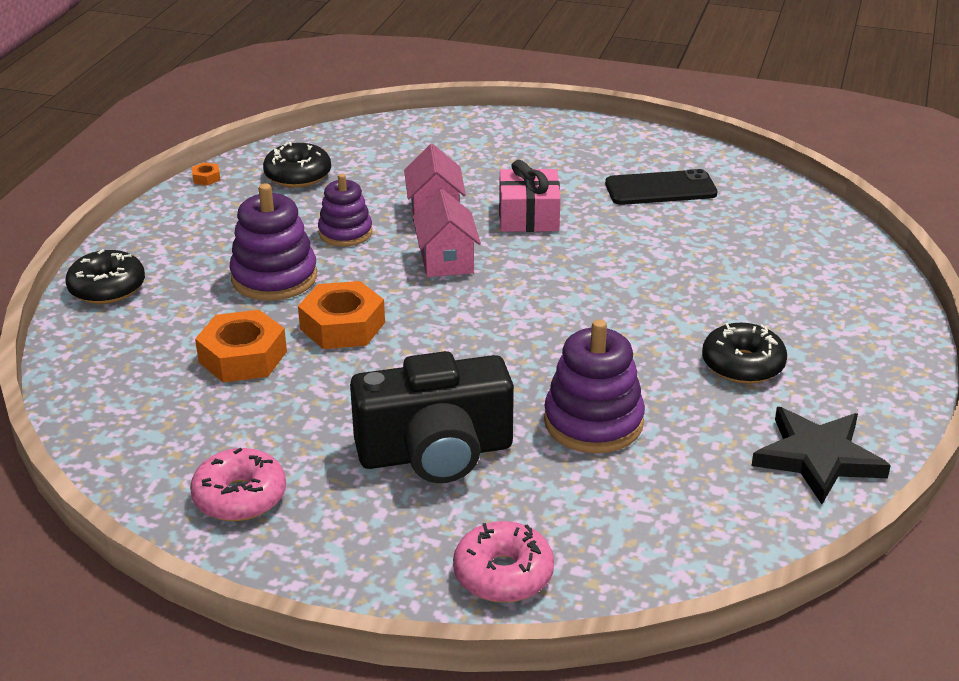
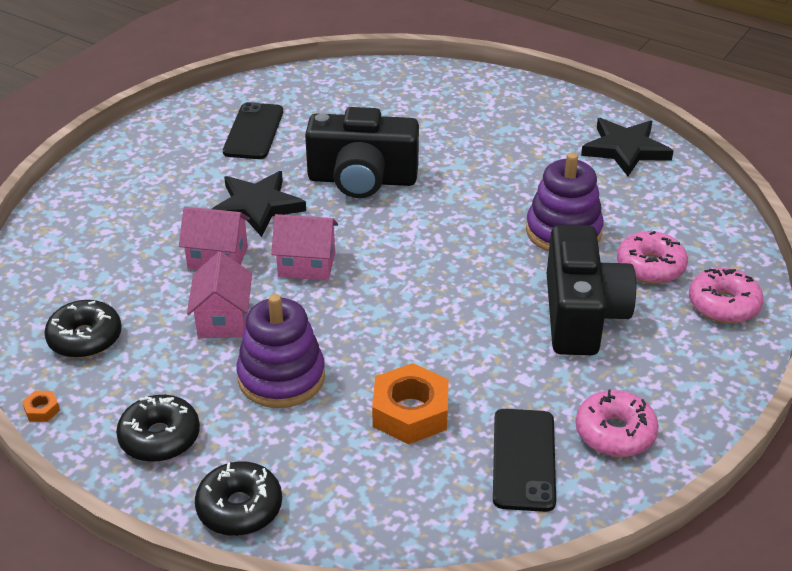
camera: 75 degrees left, 5 degrees up
(188, 437) = (524, 459): none -> black phone
(342, 326) = (385, 342): orange nut -> none
(345, 233) = (223, 319): purple stacking toy -> pink house
(528, 216) = (257, 206): pink gift -> black star
(556, 502) = (650, 267): none -> pink donut
(614, 267) = (362, 179): none -> black camera
(742, 365) = (515, 152): black donut -> black donut (160, 437)

